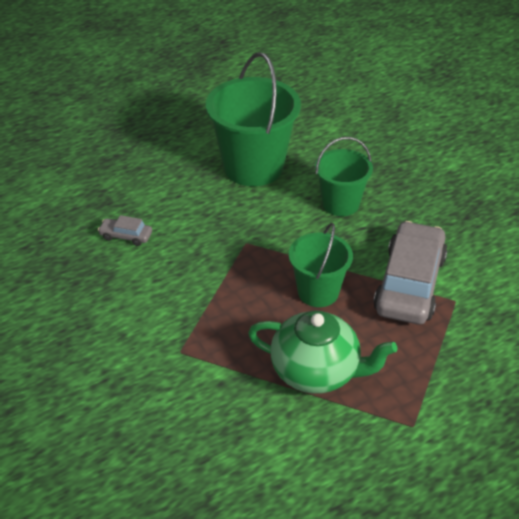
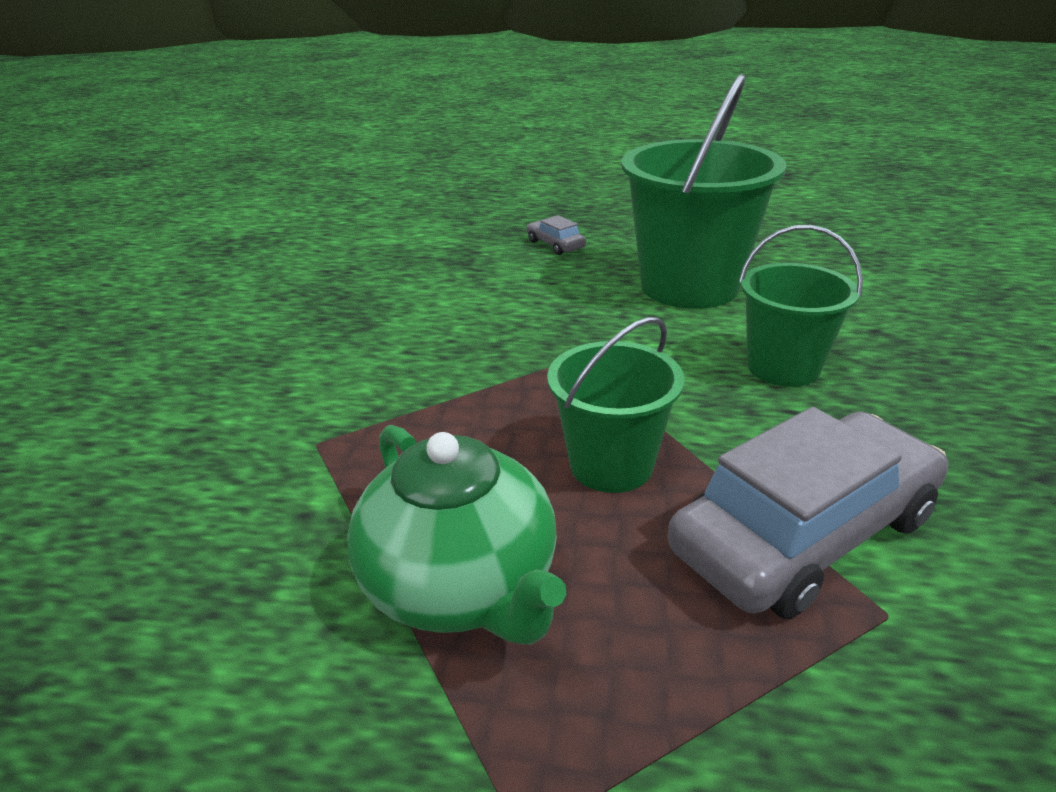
camera: 40 degrees right, 10 degrees down
(126, 236) = (438, 297): grey car -> grey car (555, 245)

